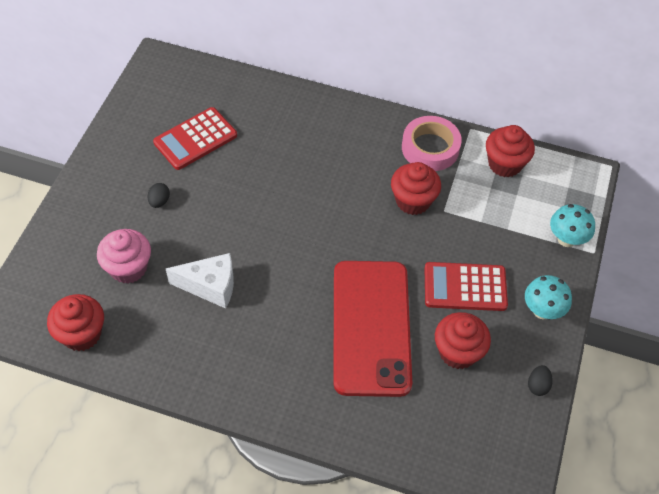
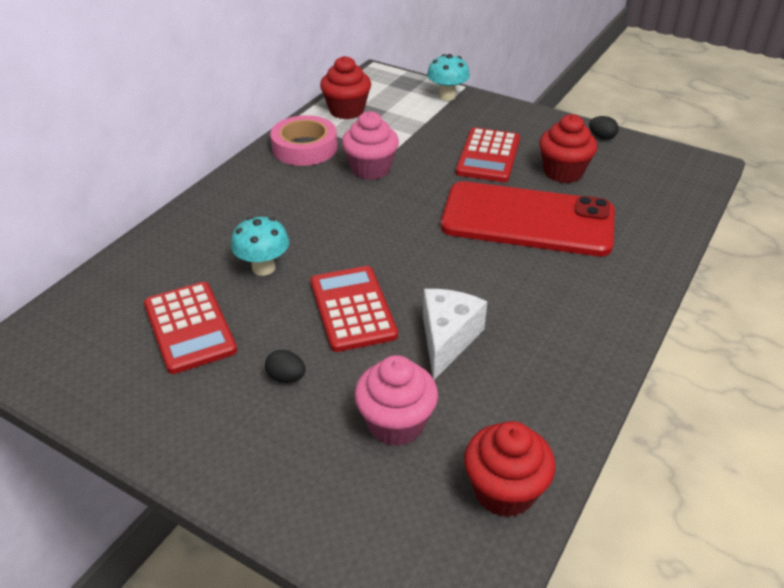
camera: 75 degrees left, 15 degrees down
(231, 224) = (352, 309): none -> red calculator
(413, 201) = (371, 169): red cupcake -> pink cupcake
(542, 311) = (522, 121): turquoise mushroom -> turquoise mushroom (263, 268)

